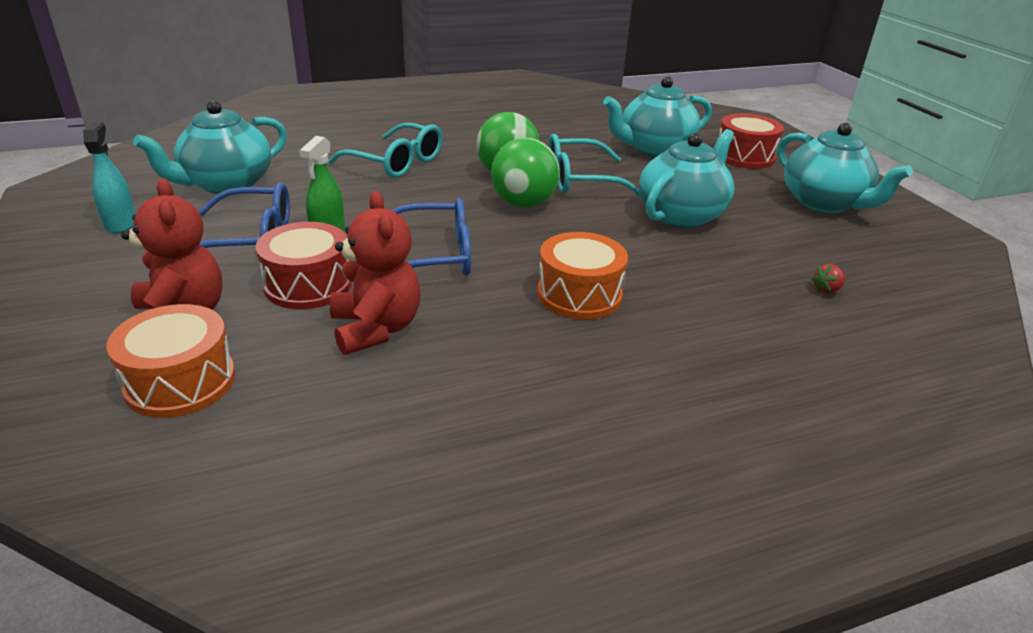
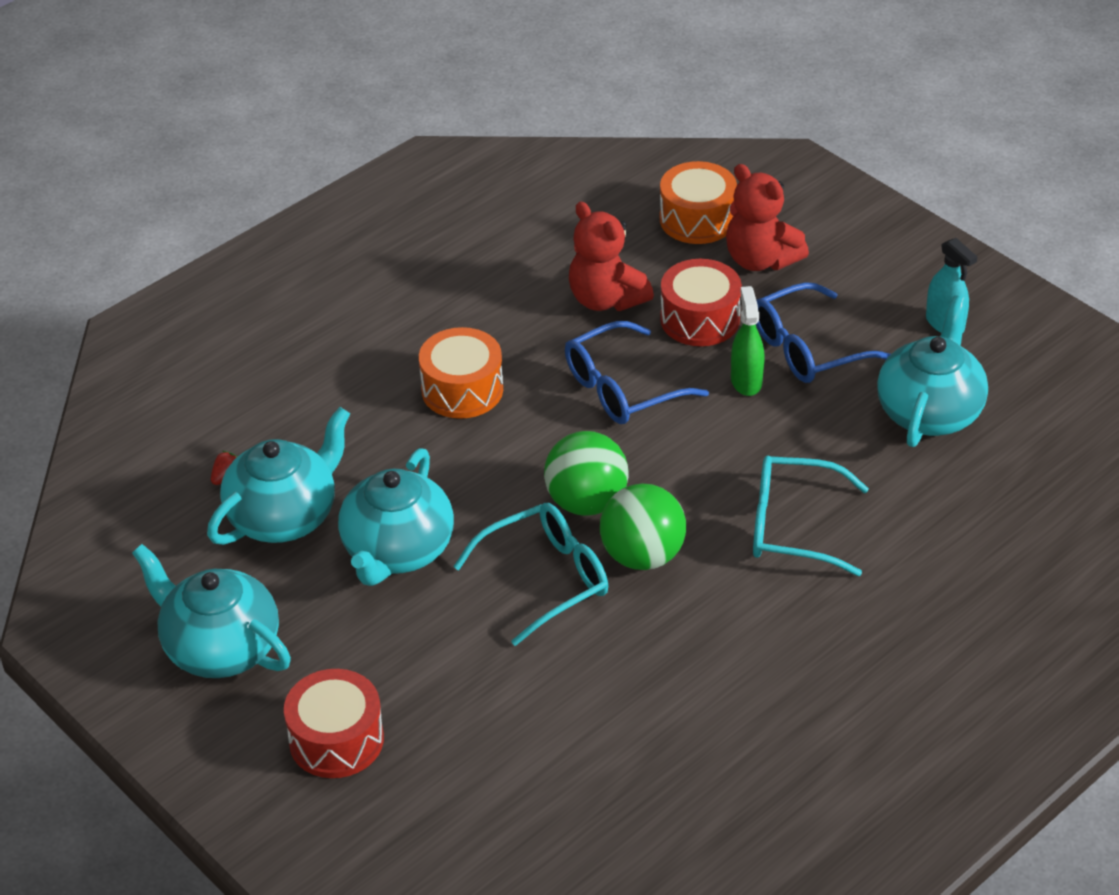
camera: 160 degrees right, 10 degrees up
(654, 149) = (477, 707): turquoise teapot -> turquoise teapot (284, 516)

